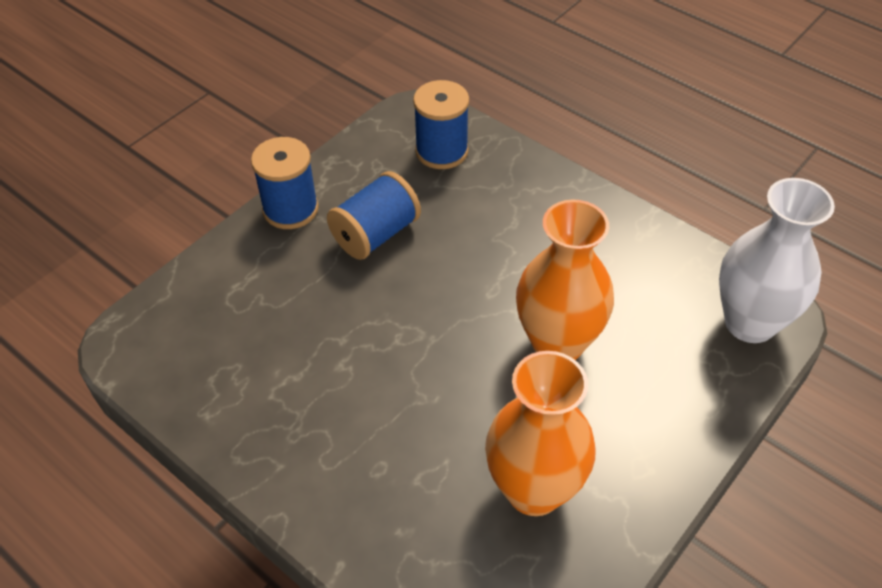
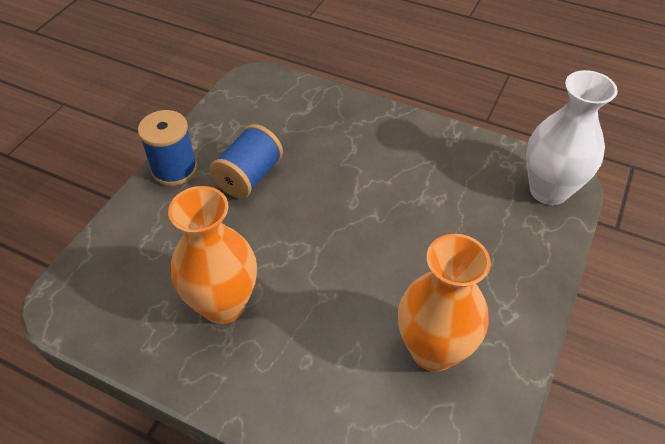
camera: 15 degrees left, 0 degrees up
(441, 151) = (282, 105): blue spool -> none
(557, 344) = (415, 233): orange vase -> orange vase (223, 305)

